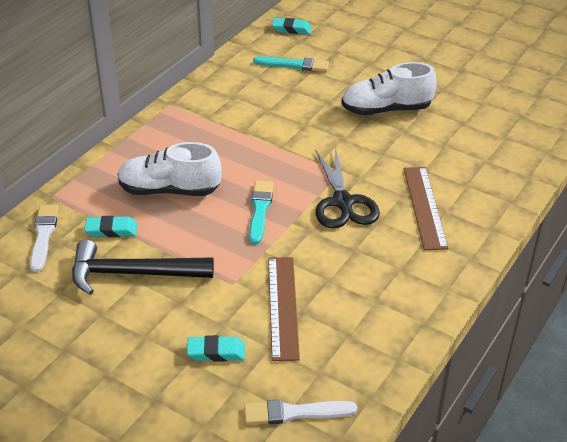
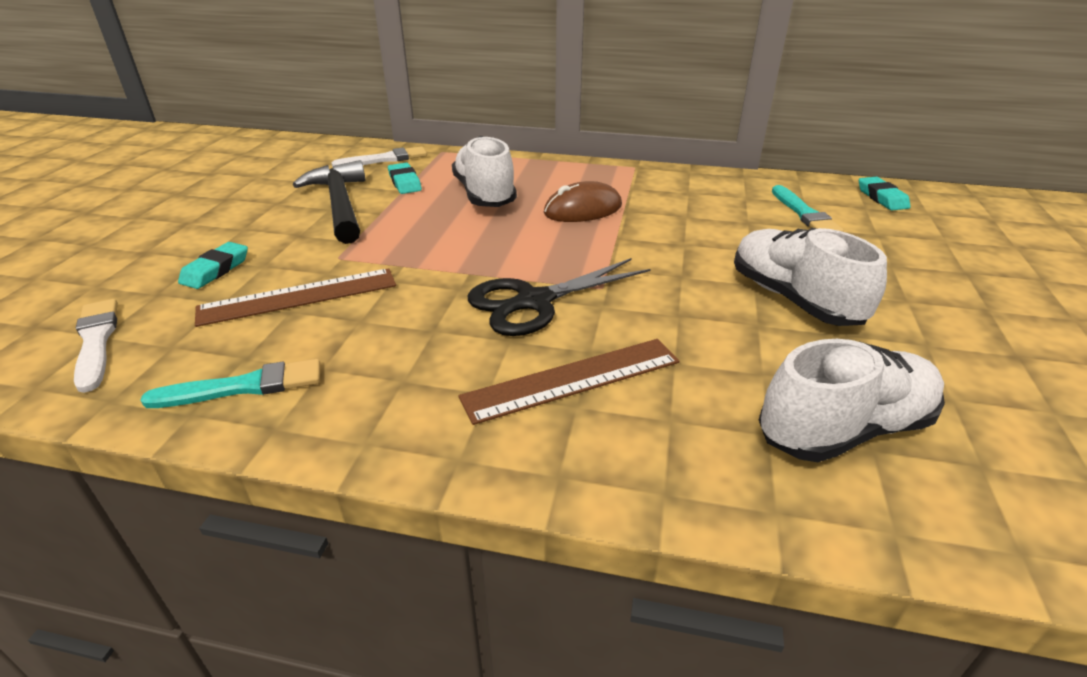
camera: 70 degrees right, 5 degrees down
(216, 352) = (216, 270): turquoise eraser -> turquoise eraser turned 45 degrees clockwise
(229, 150) = (583, 209): none -> brown mouse
(260, 210) = (480, 248): turquoise brush -> turquoise brush (243, 387)
(490, 139) = (844, 429): none -> white shoe

